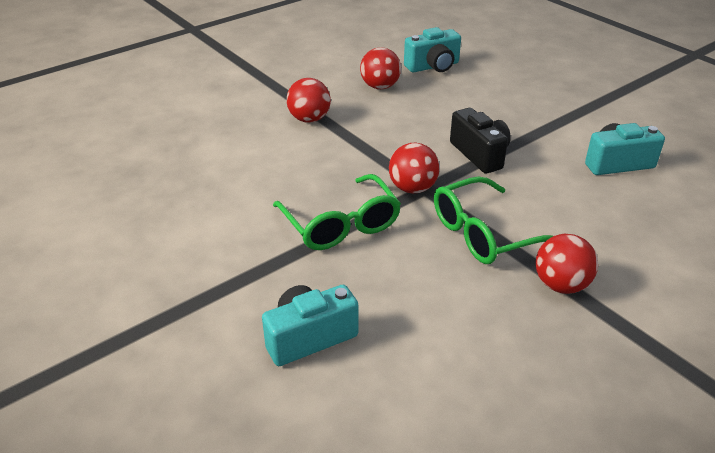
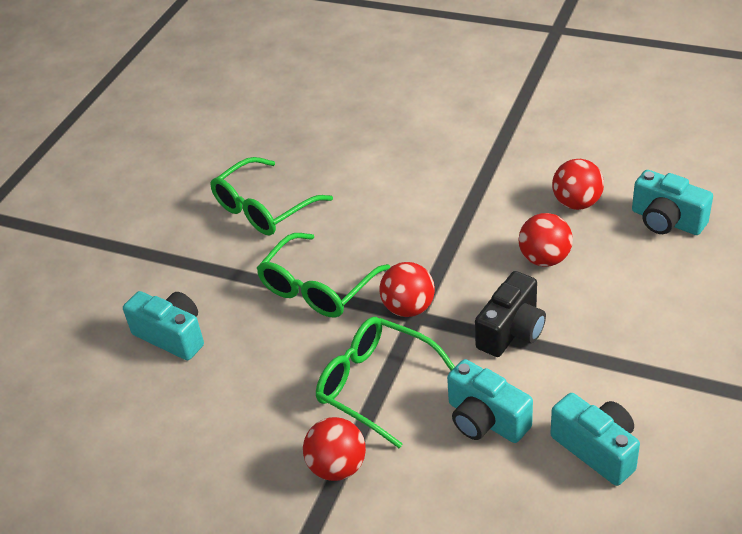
camera: 65 degrees right, 5 degrees up
(201, 219) = (264, 208): none -> green glasses
(309, 119) = (464, 188): red ball -> red ball (544, 259)
(559, 196) = (485, 420): none -> turquoise camera

